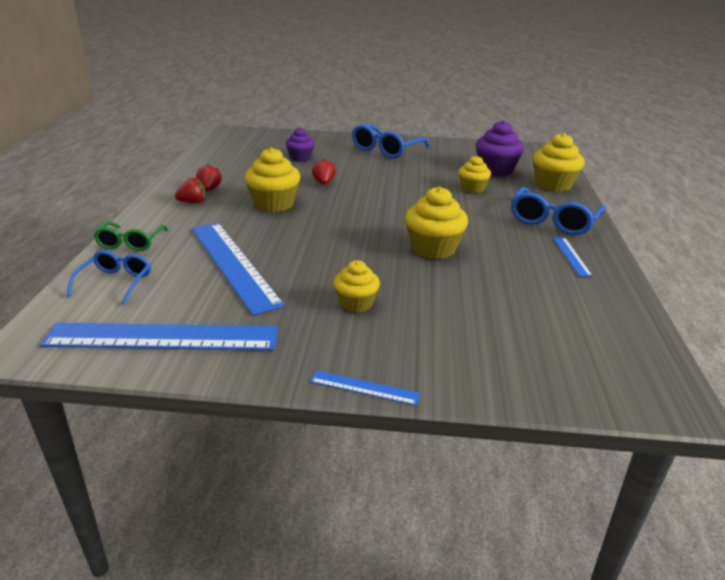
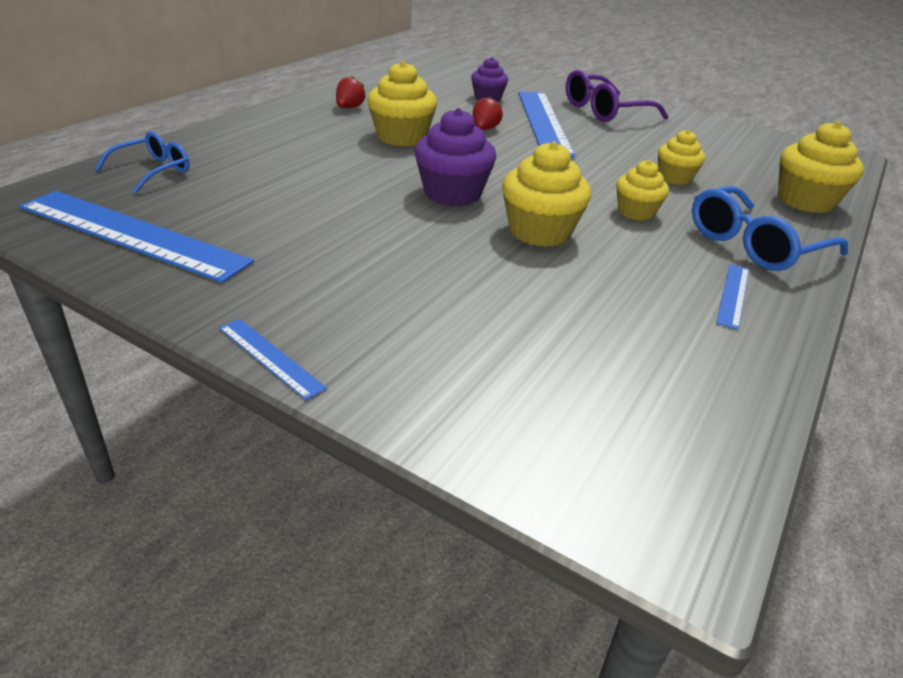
camera: 25 degrees right, 5 degrees up
(130, 243) = (211, 139): green glasses -> none
(193, 202) = (317, 116): red strawberry -> none
(233, 264) = (286, 185): blue ruler -> blue ruler (543, 122)
(356, 303) = (371, 263): yellow cupcake -> yellow cupcake (636, 212)
(386, 150) = (604, 111): blue glasses -> purple glasses
(496, 170) = (734, 164): purple cupcake -> purple cupcake (452, 193)

